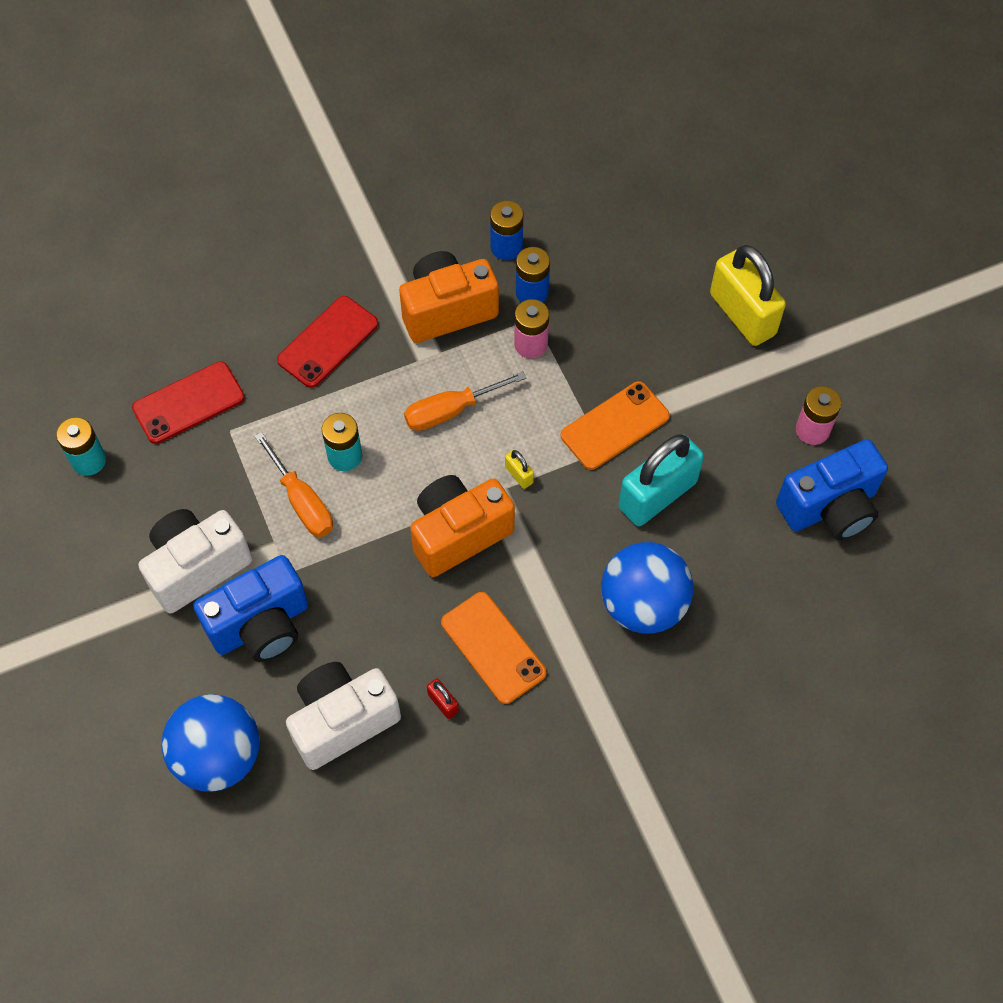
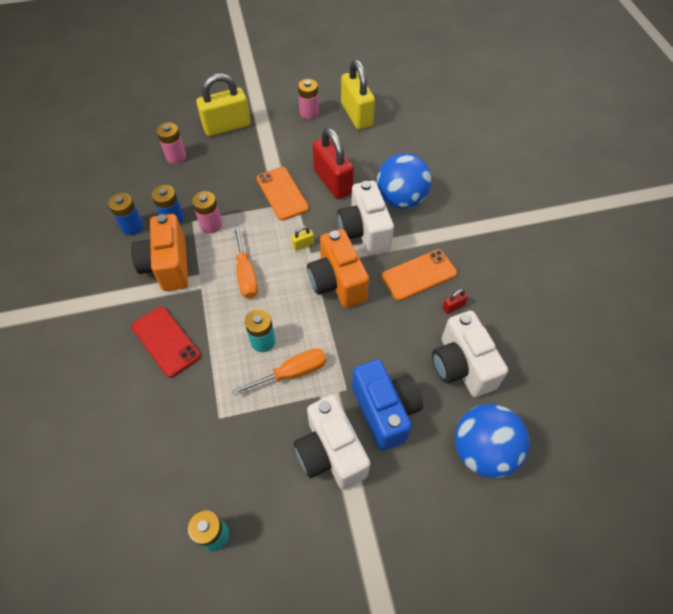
camera: 80 degrees left, 5 degrees down
(188, 403) = (185, 446): red phone -> none
(562, 558) = (364, 232): none -> white camera
(656, 262) = (176, 156): none -> pink battery
(657, 495) = (333, 182): turquoise padlock -> red padlock
(830, 507) = (356, 115): blue camera -> yellow padlock

